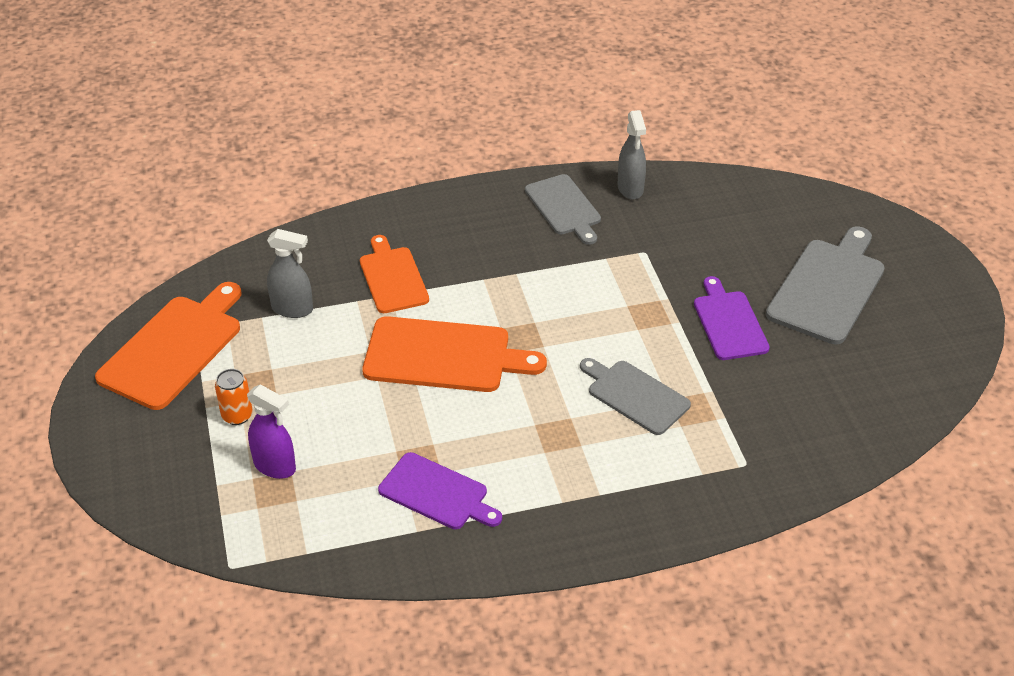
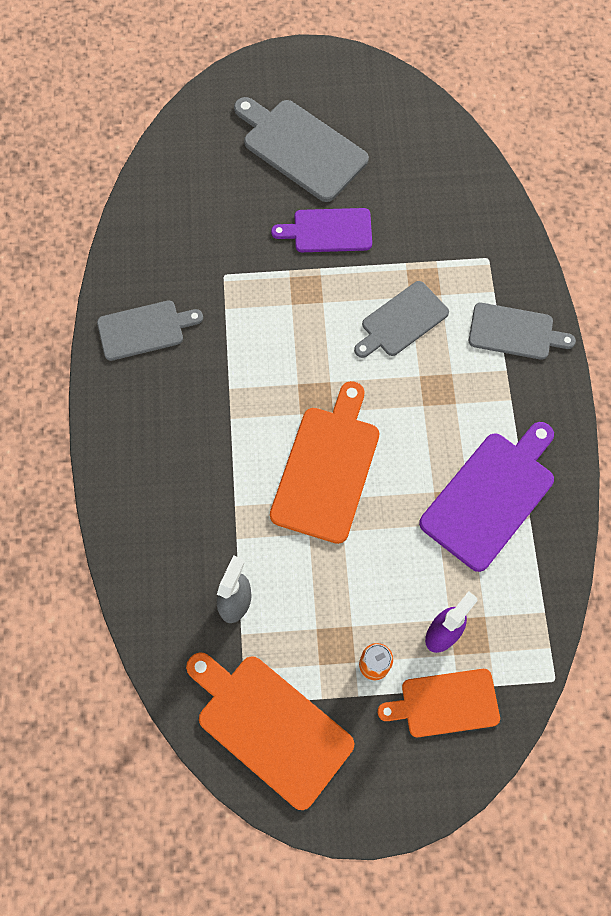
camera: 80 degrees left, 25 degrees up
(392, 277) = (210, 501): orange cutting board -> orange cutting board (445, 703)
(437, 493) = (491, 496): purple cutting board -> purple cutting board, size x1.53
(630, 188) = (131, 267): grey spray bottle -> none
(652, 498) = (515, 332): none -> grey cutting board

